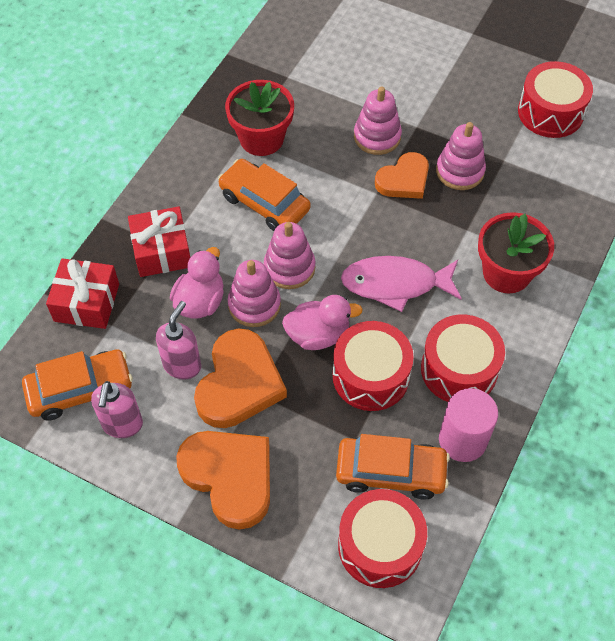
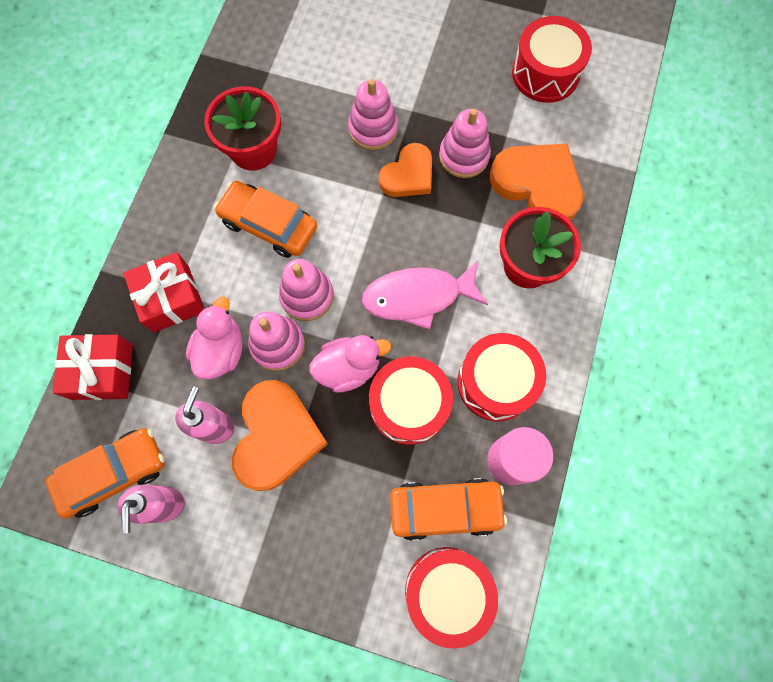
camera: 10 degrees left, 15 degrees up
(230, 477) = (285, 544): orange heart -> orange heart (537, 185)

